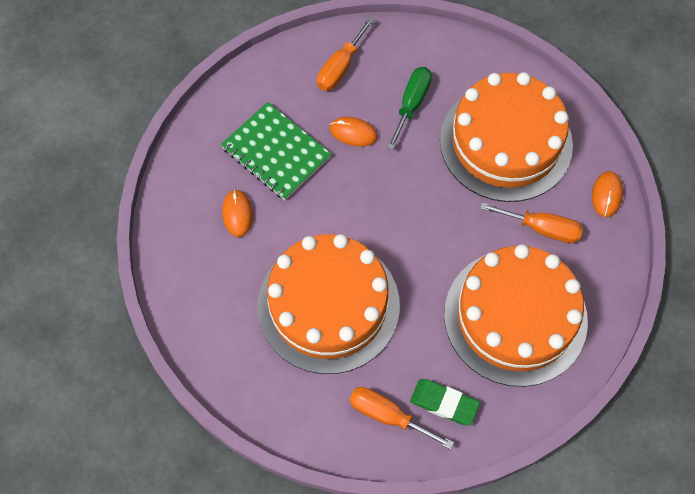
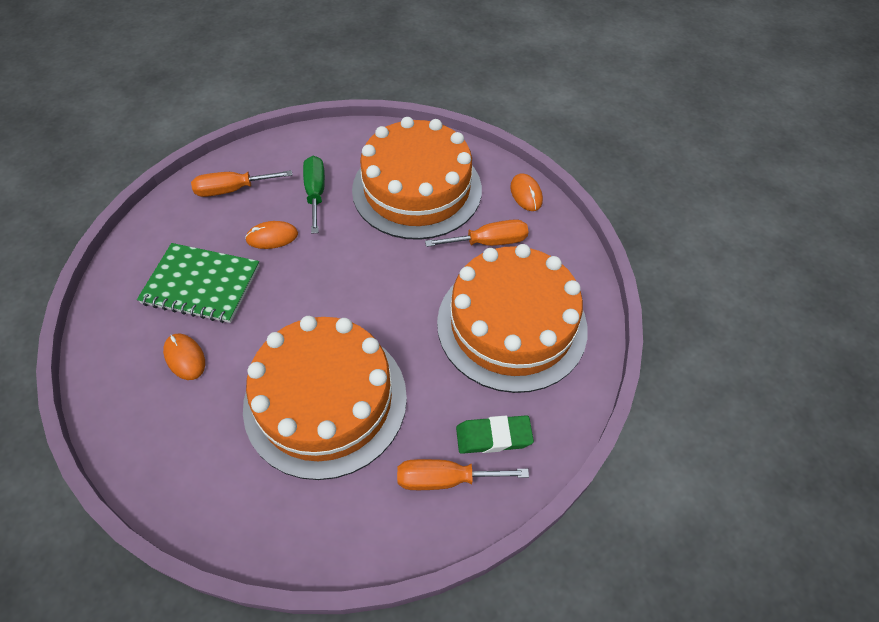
camera: 30 degrees left, 10 degrees down
(340, 67) = (232, 190): orange screwdriver -> orange screwdriver turned 75 degrees clockwise

